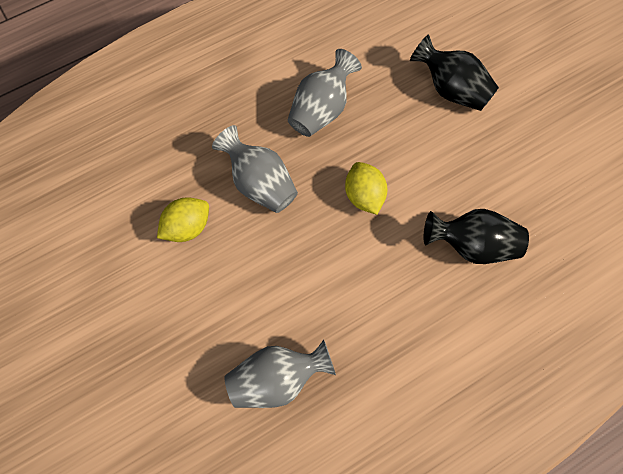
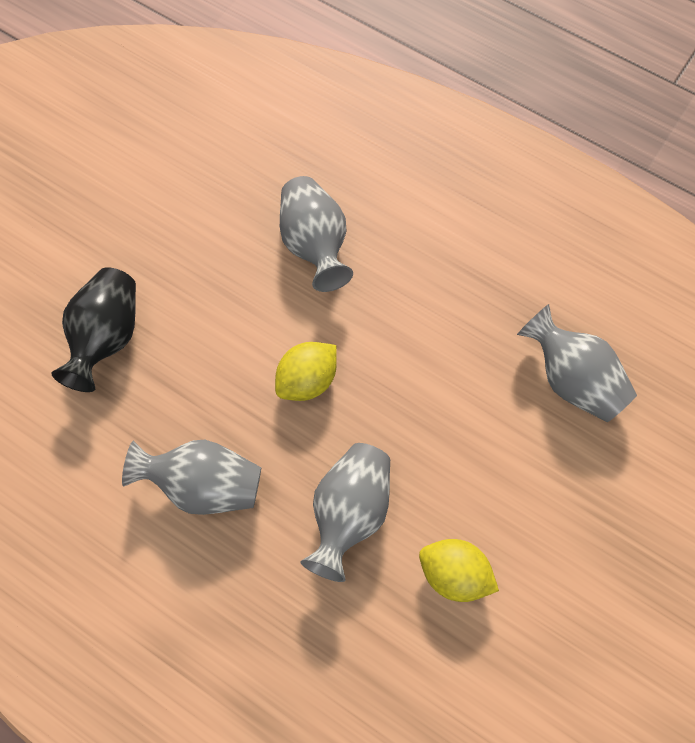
camera: 115 degrees left, 0 degrees up
(473, 245) = (314, 245): black vase -> grey vase

